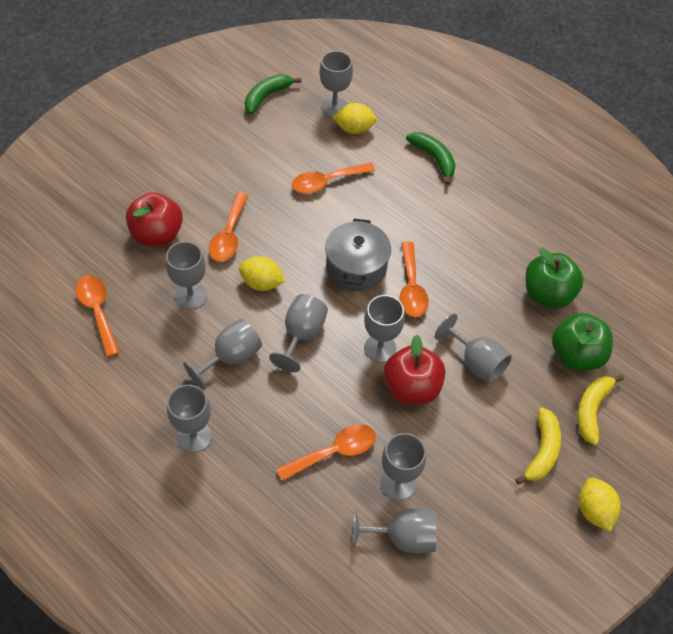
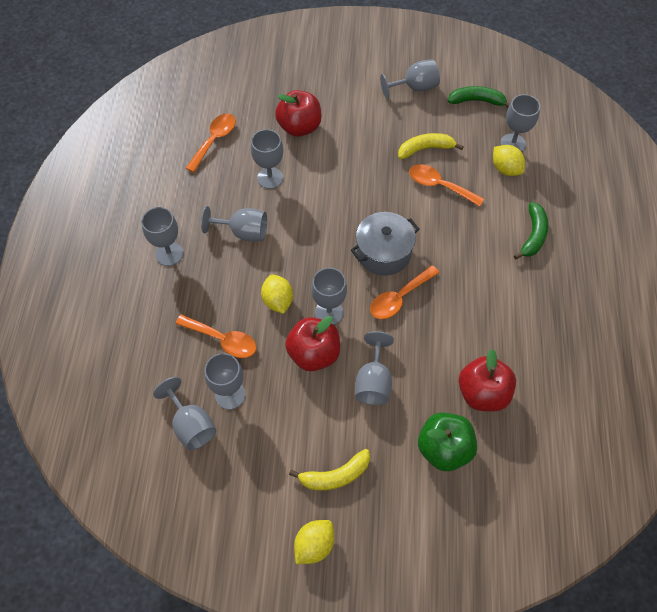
camera: 55 degrees right, 5 degrees up
(229, 235) = (337, 163): orange spoon -> none
(261, 283) = (316, 208): yellow lemon -> yellow lemon (278, 301)
(301, 335) = (297, 259): grey goblet -> grey goblet (415, 87)
(547, 294) = (482, 393): green apple -> red apple
(592, 410) = (403, 490): yellow banana -> yellow banana (425, 149)

